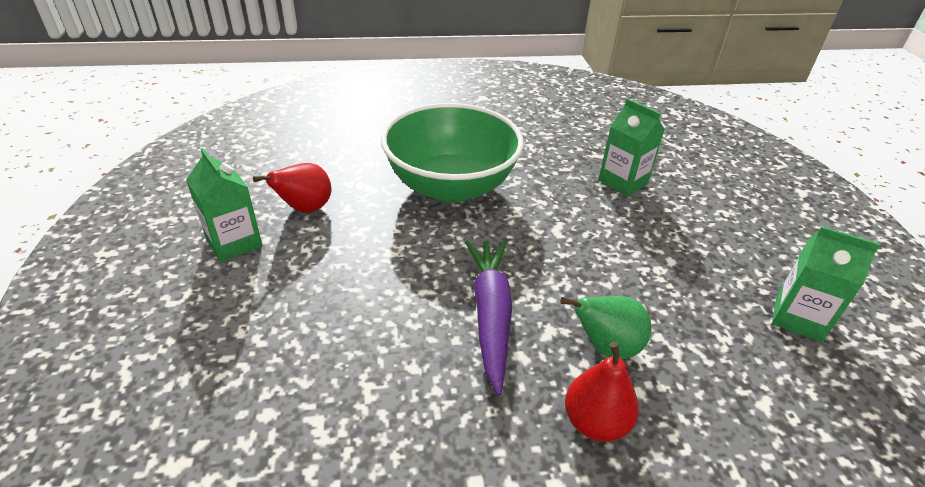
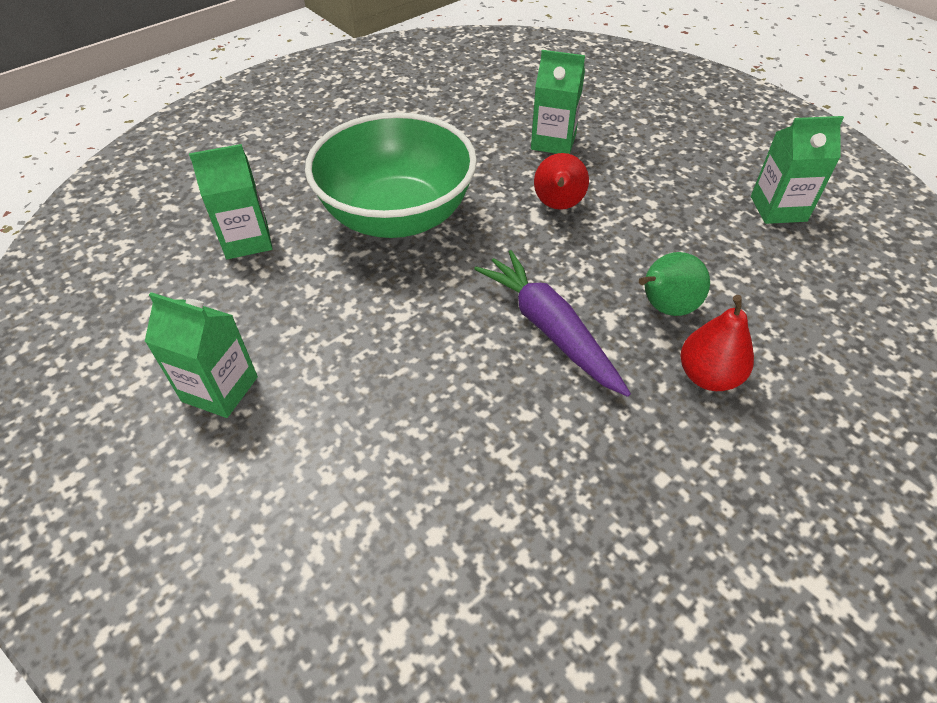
camera: 30 degrees left, 10 degrees up
(305, 209) = (264, 312): red pear -> red pear (558, 206)
(338, 161) = (247, 240): none -> green carton

